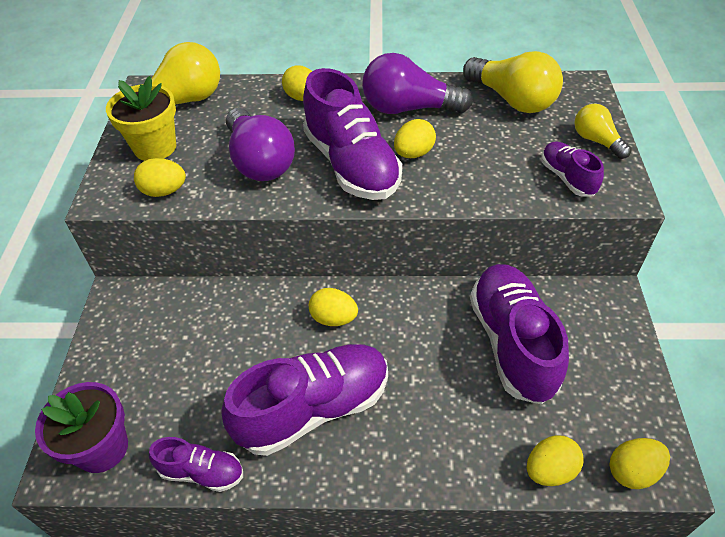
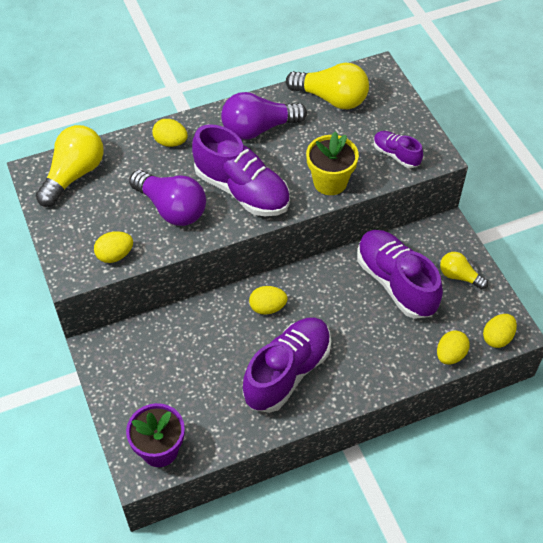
camera: 25 degrees left, 5 degrees up
(155, 147) = (81, 221): yellow flower pot -> yellow flower pot (330, 182)
(202, 472) = (237, 438): purple shoe -> none
(413, 153) = (282, 167): yellow egg -> none
(596, 141) = (404, 118): yellow light bulb -> yellow light bulb (459, 276)

